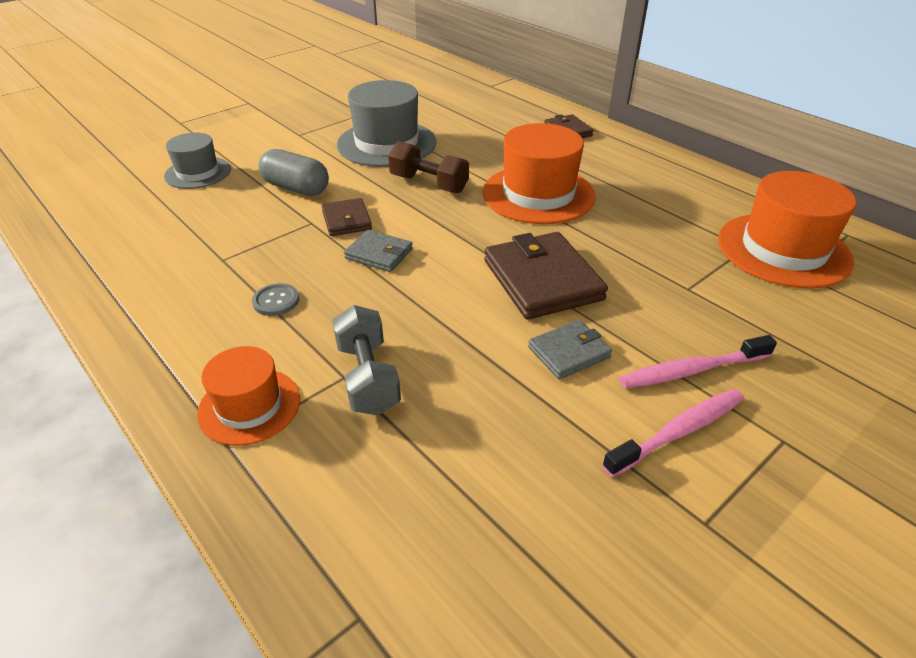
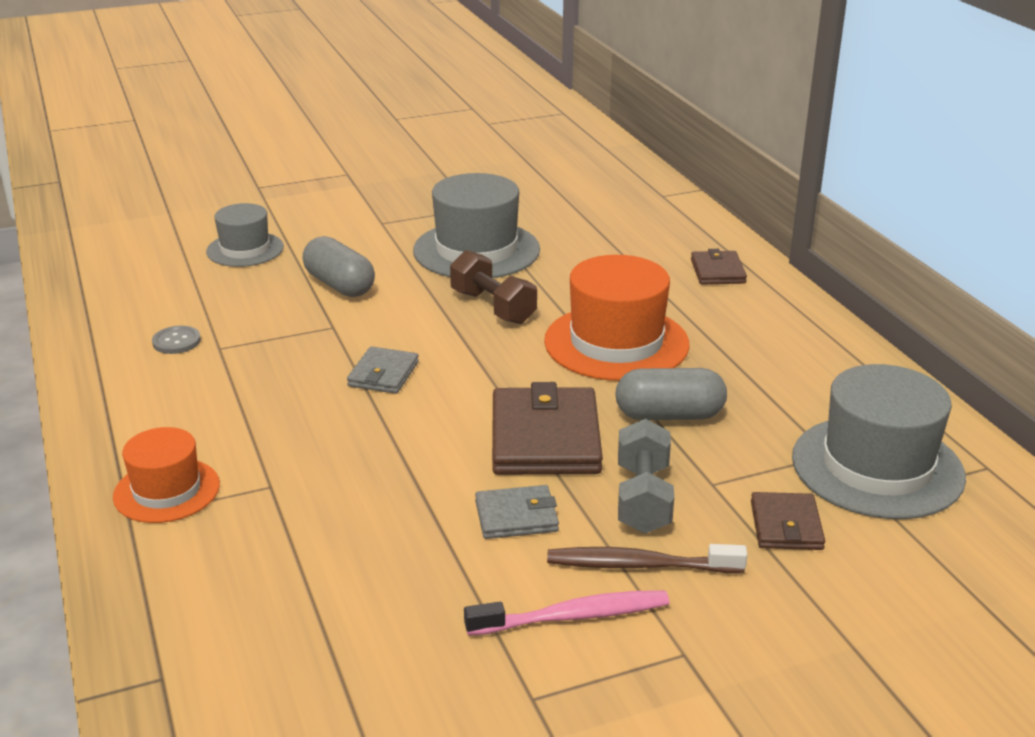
camera: 20 degrees right, 10 degrees down
(276, 301) = (247, 400): grey button -> grey button (176, 341)
(346, 220) = (372, 331): brown wallet -> brown wallet (786, 525)
(368, 377) = (292, 491): grey dumbbell -> grey dumbbell (643, 498)
(379, 254) = (383, 374): grey wallet -> grey wallet turned 60 degrees clockwise
(617, 241) = (669, 415): none -> grey capsule
(692, 370) = (640, 565): pink toothbrush -> brown toothbrush
(783, 250) = (877, 467): orange hat -> grey hat

